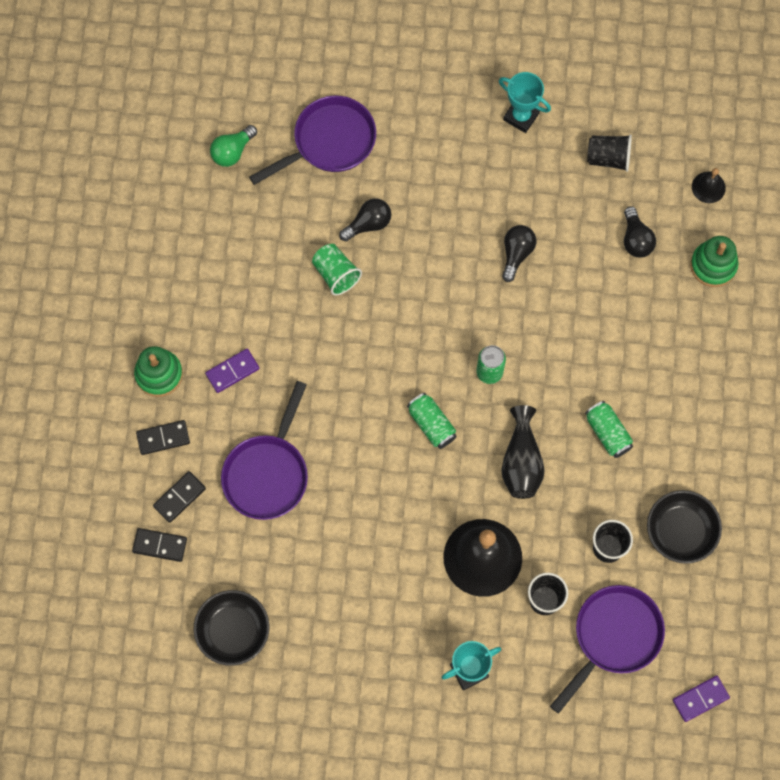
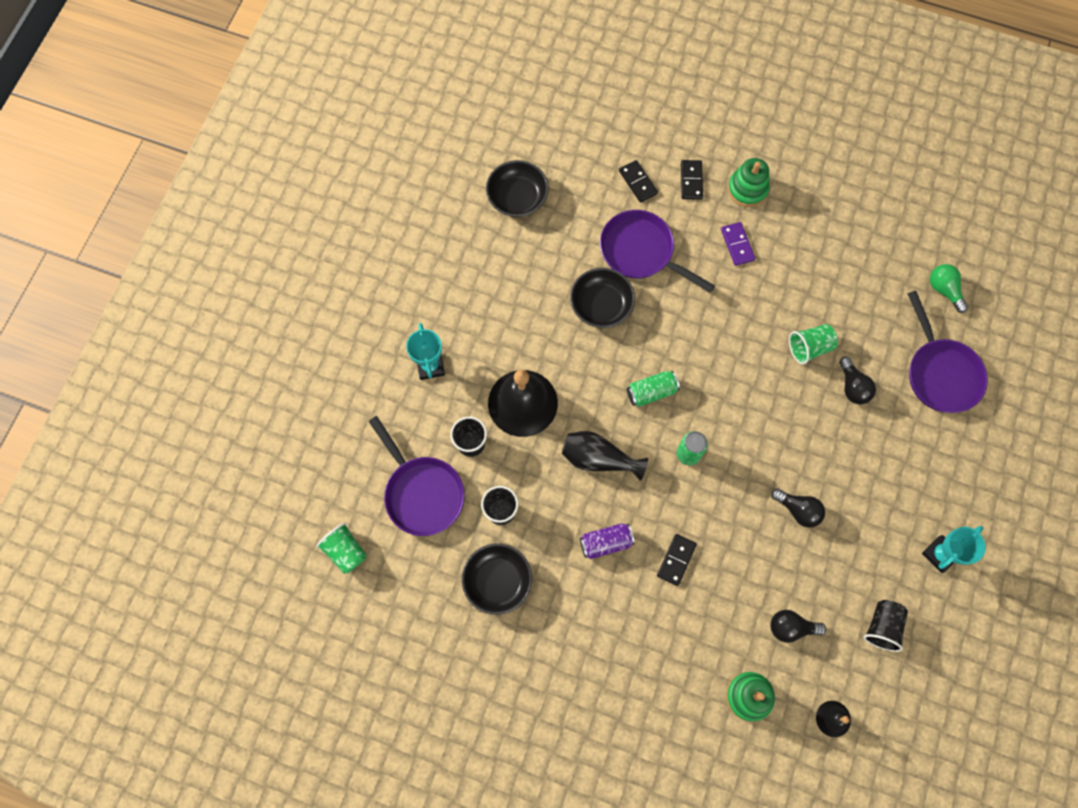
camera: 105 degrees right, 0 degrees up
(160, 545) = (602, 160): black domino -> black domino (676, 560)
(344, 501) = (601, 305): none -> black bowl
(607, 433) = (606, 542): green can -> purple can
(700, 699) = (345, 551): purple domino -> green cup

